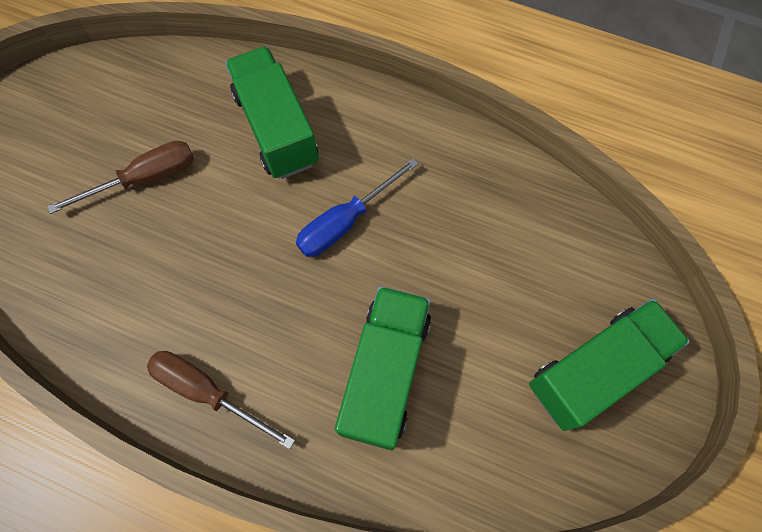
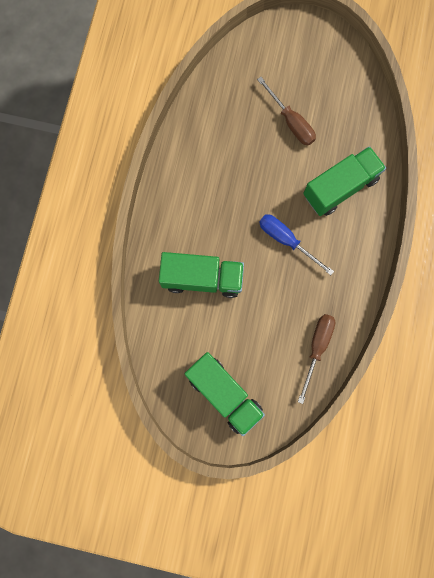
camera: 80 degrees right, 10 degrees up
(207, 392) = (176, 189): brown screwdriver -> brown screwdriver (317, 348)

